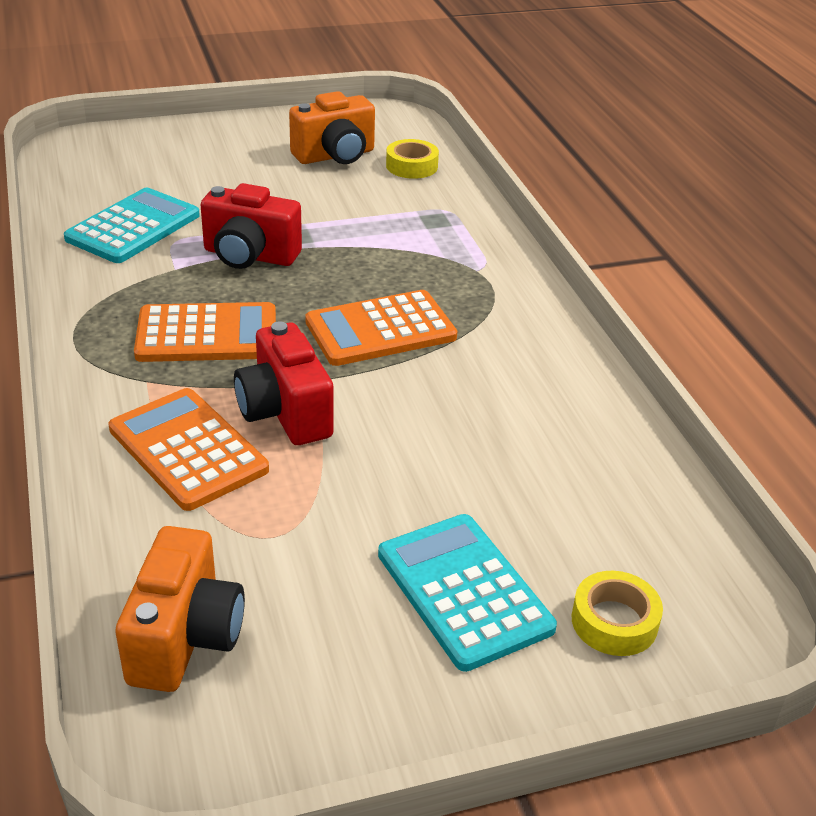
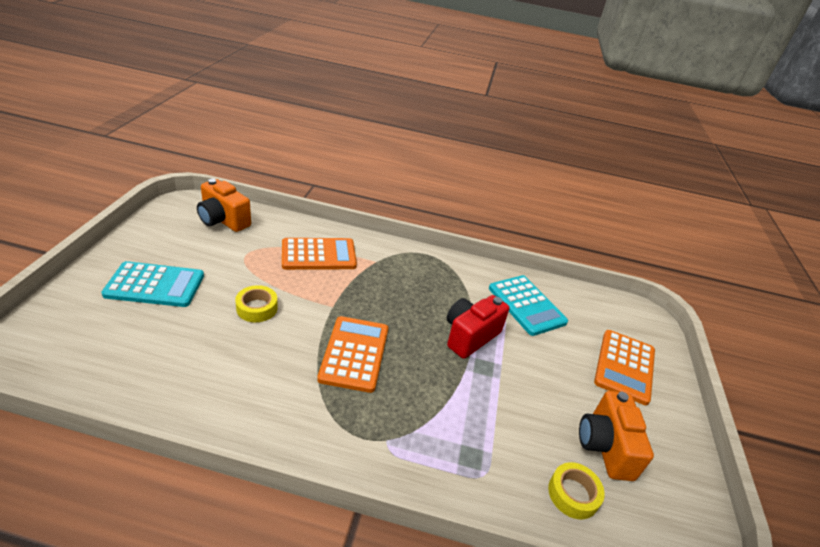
camera: 115 degrees right, 0 degrees up
(207, 334) = (400, 291): orange calculator -> orange calculator (624, 366)
(285, 413) = (316, 289): red camera -> none
(614, 622) = (80, 316): yellow tape -> yellow tape (257, 308)

